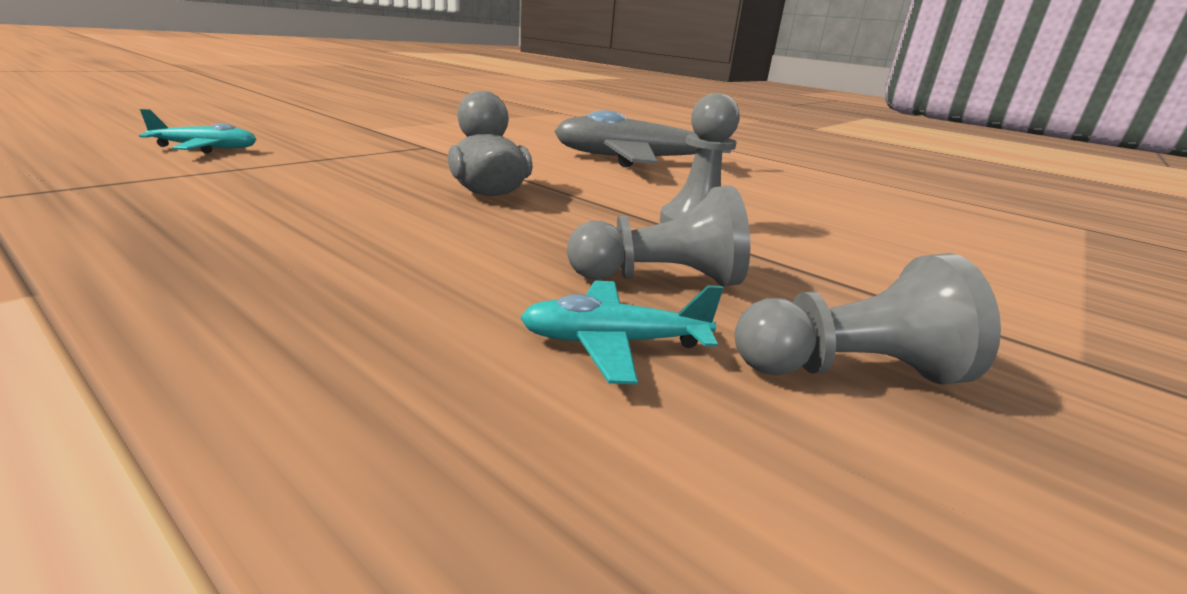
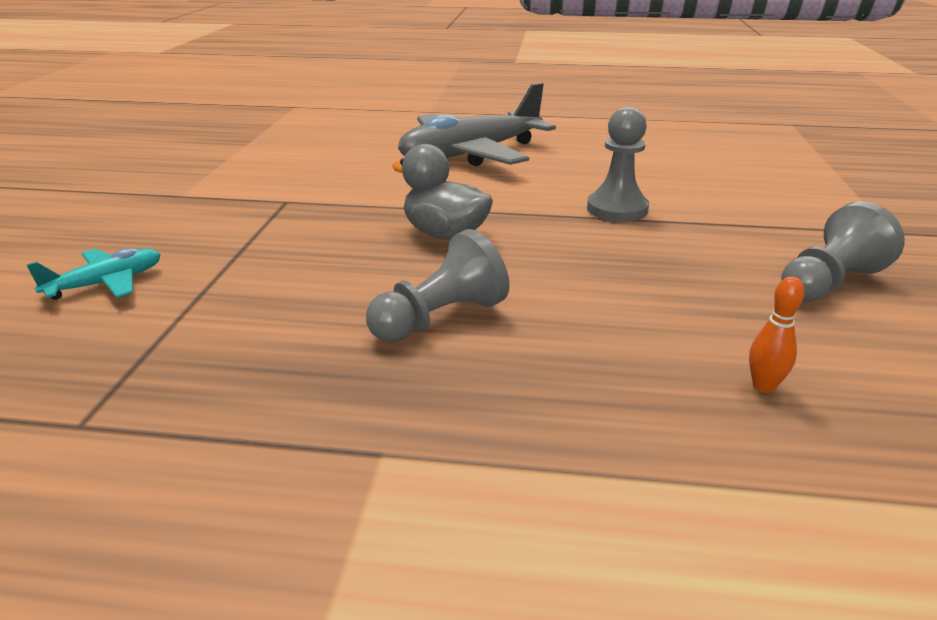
camera: 30 degrees left, 5 degrees up
(495, 430) = (763, 386): none -> orange bowling pin
(614, 343) = (725, 317): turquoise plane -> none
(660, 279) = (673, 264): grey pawn -> grey pawn (440, 318)

